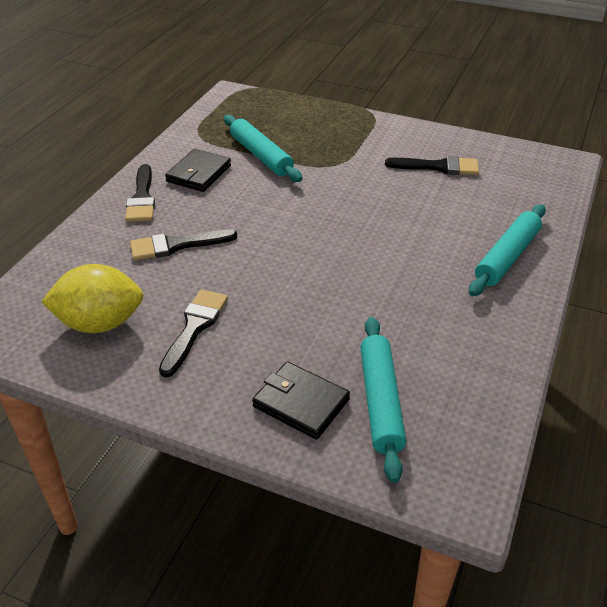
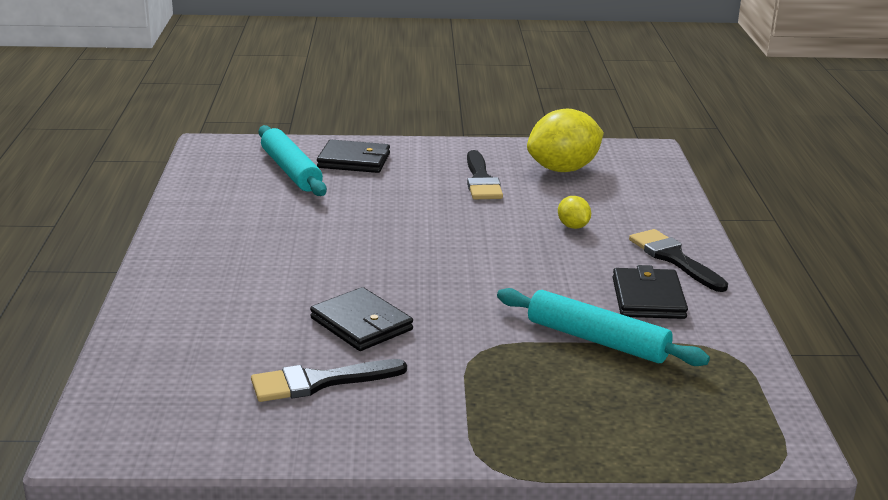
camera: 155 degrees right, 15 degrees down
(176, 245) = (573, 226): black brush -> yellow lemon
(396, 197) = (361, 324): none -> black wallet
(507, 257) = (194, 285): turquoise rolling pin -> none

